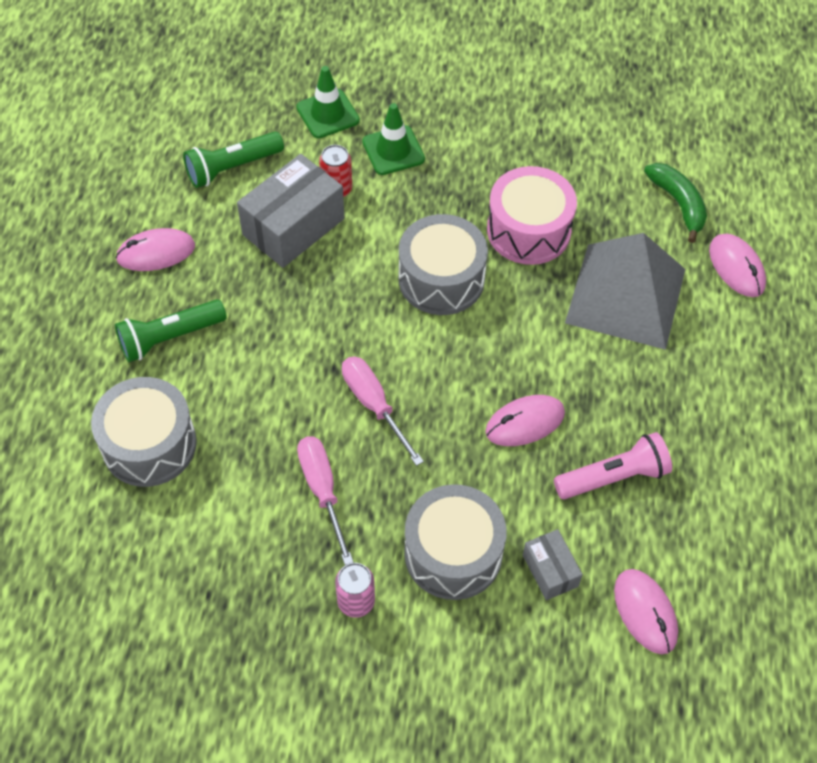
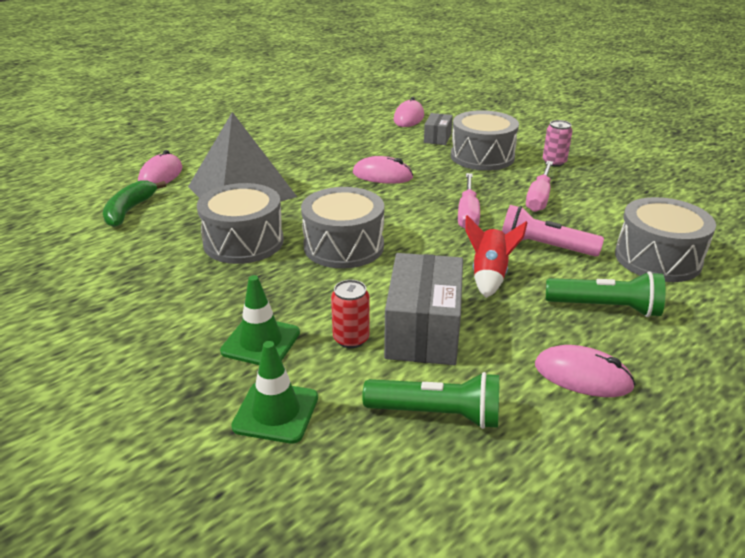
camera: 140 degrees left, 25 degrees down
(287, 319) = (489, 276): none -> red rocket
(293, 227) = (423, 330): grey box -> grey box turned 75 degrees counterclockwise
(528, 230) = (243, 242): pink drum -> grey drum
(614, 477) = (363, 146): pink flashlight -> pink flashlight (544, 247)

